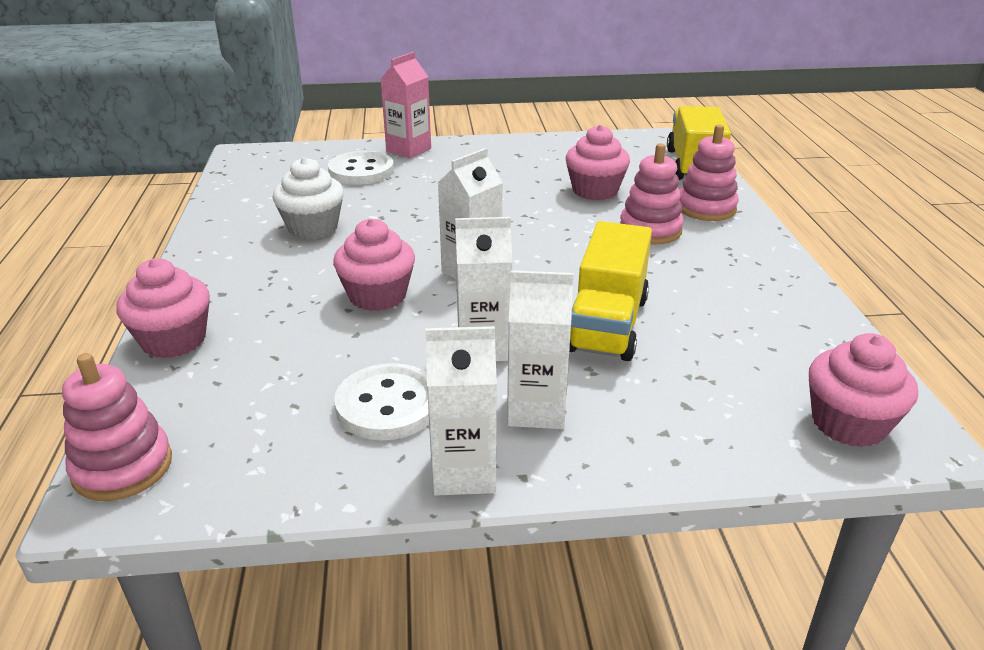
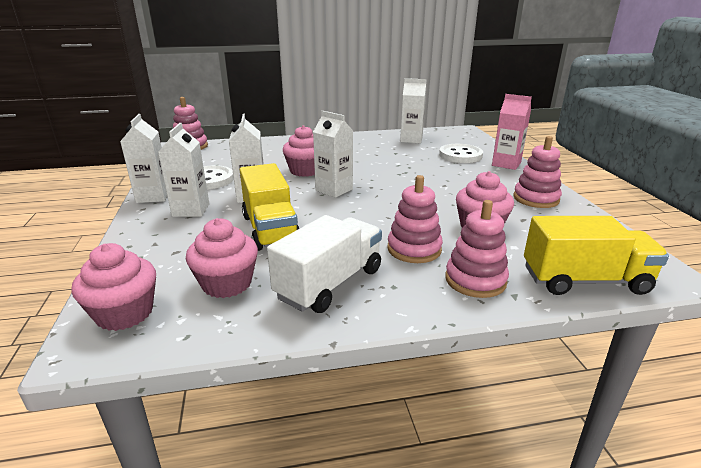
camera: 85 degrees right, 5 degrees down
(174, 340) = (269, 142): pink cupcake -> pink cupcake (227, 283)
(263, 196) = (411, 139): none -> white carton
(313, 227) = (378, 152): white cupcake -> none
(522, 153) = (536, 199): none -> pink stacking toy
(607, 324) = (270, 229): yellow truck -> yellow truck turned 120 degrees counterclockwise
(735, 282) = (329, 283): none -> white truck

